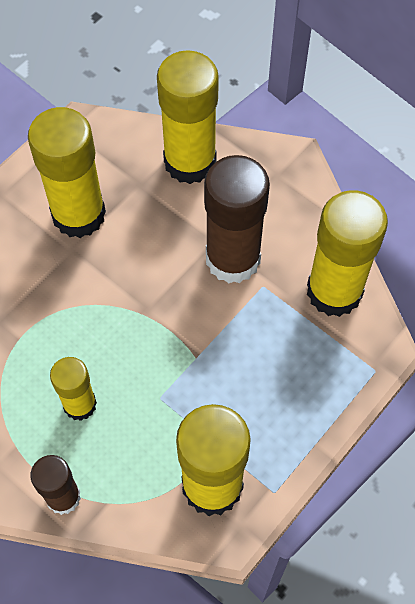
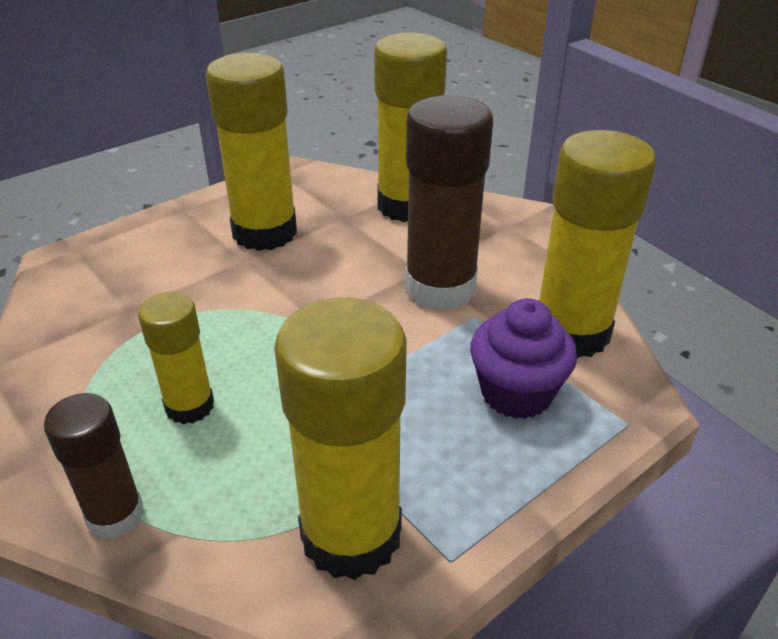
camera: 10 degrees right, 25 degrees down
(300, 356) = (516, 393): none -> purple cupcake

